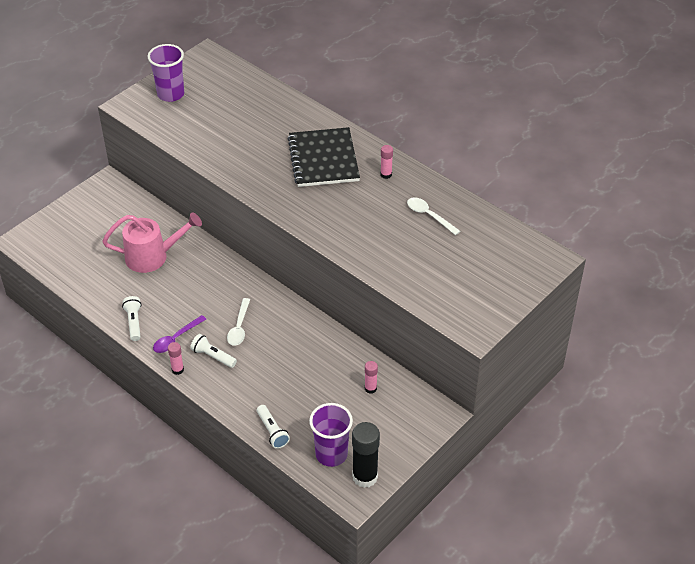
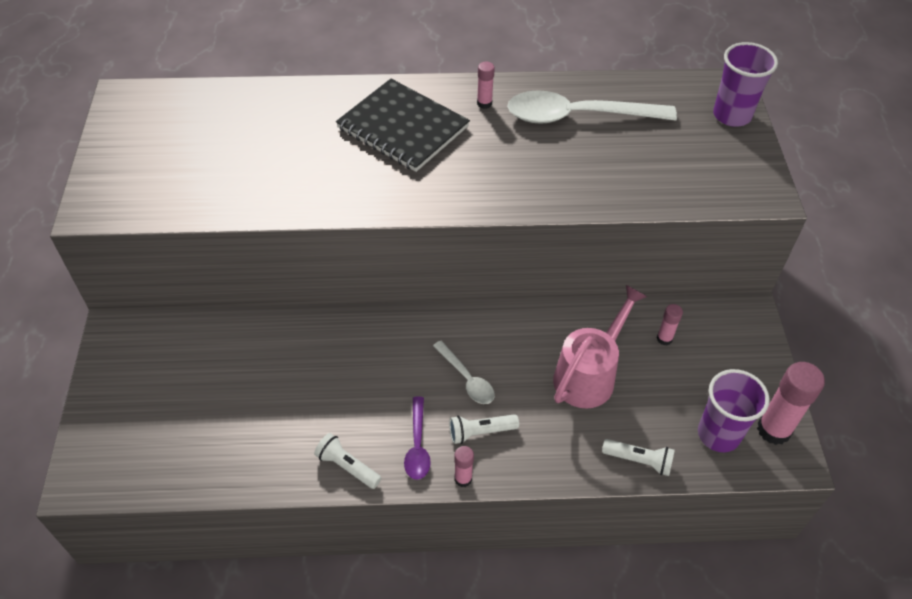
camera: 45 degrees left, 5 degrees up
(153, 256) = (276, 374): pink watering can -> pink watering can (589, 374)
(171, 94) = (133, 164): purple cup -> purple cup (732, 115)
(365, 477) = (773, 430): black glue stick -> pink glue stick
(429, 215) = (577, 116): white spoon -> white spoon, size x2.00

